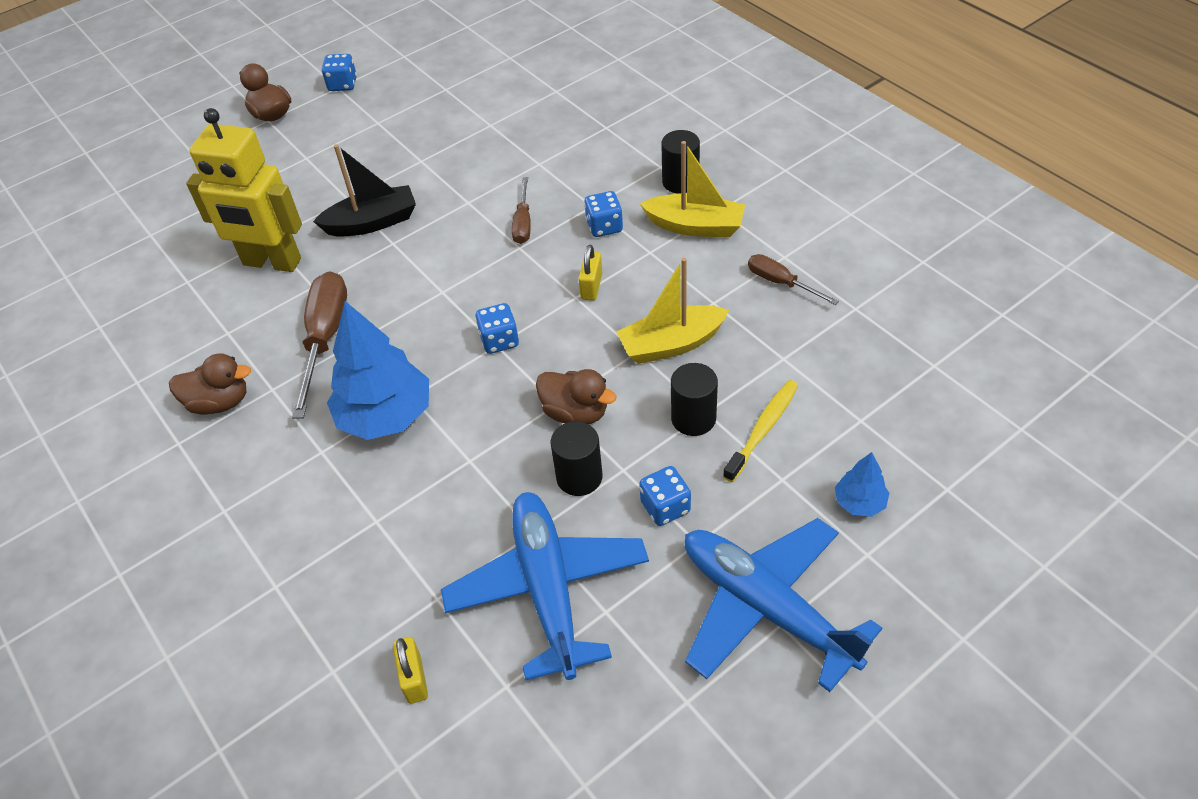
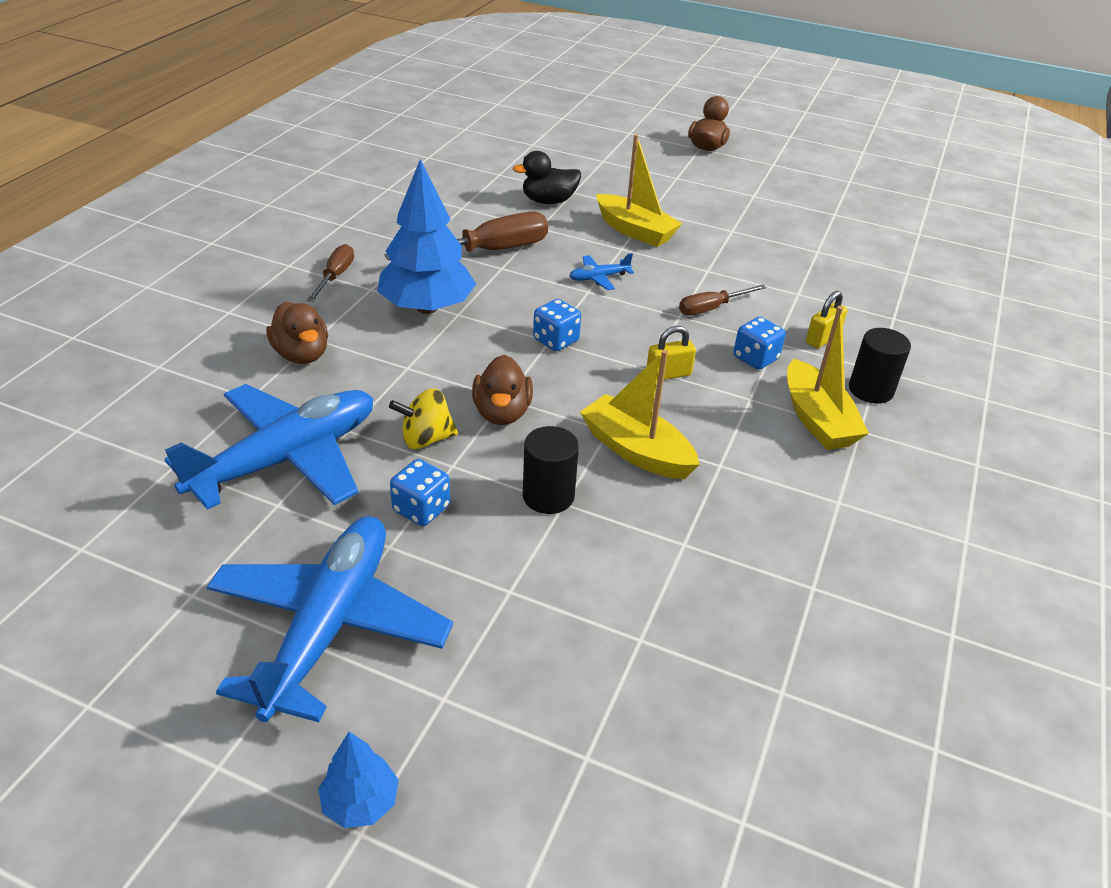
camera: 55 degrees right, 10 degrees down
(219, 402) = (390, 227): brown duck -> brown duck (302, 354)
(271, 262) = (548, 201): yellow robot -> black duck
(342, 84) = (778, 165): blue dice -> none
(372, 222) = (635, 231): black boat -> yellow boat
(414, 679) = (164, 410): yellow padlock -> yellow padlock (822, 338)
(428, 276) = (598, 278): none -> blue plane
(579, 477) = (426, 439): black cylinder -> yellow spinning top
(763, 429) = (569, 555): yellow toothbrush -> none
(781, 283) = (795, 510): brown screwdriver -> brown screwdriver (335, 276)
(859, 502) = (514, 671): blue tree -> blue tree (360, 802)

